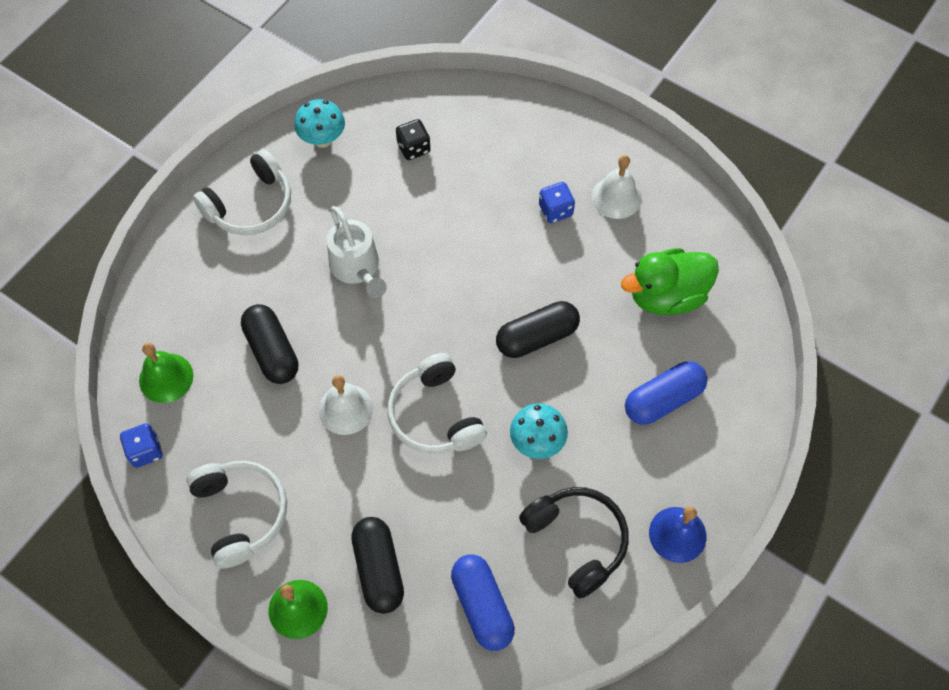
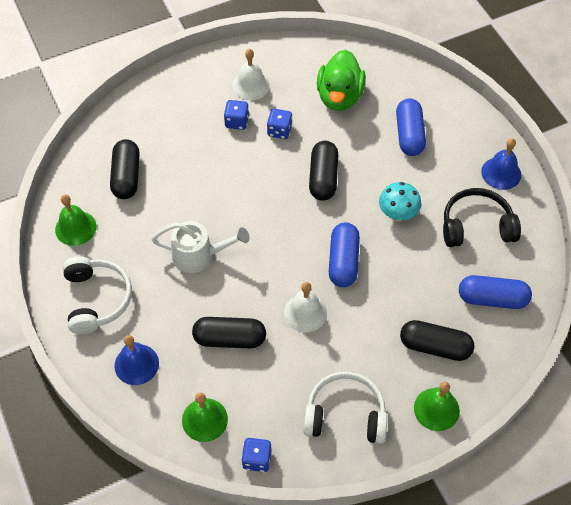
camera: 60 degrees left, 5 degrees down
(196, 282) = (136, 364): none -> blue bell
(322, 139) = (75, 228): turquoise mushroom -> green bell
(413, 148) = (126, 176): black dice -> black capsule
(435, 415) = (343, 261): white headphones -> blue capsule
(572, 259) = (279, 131): none -> blue dice

